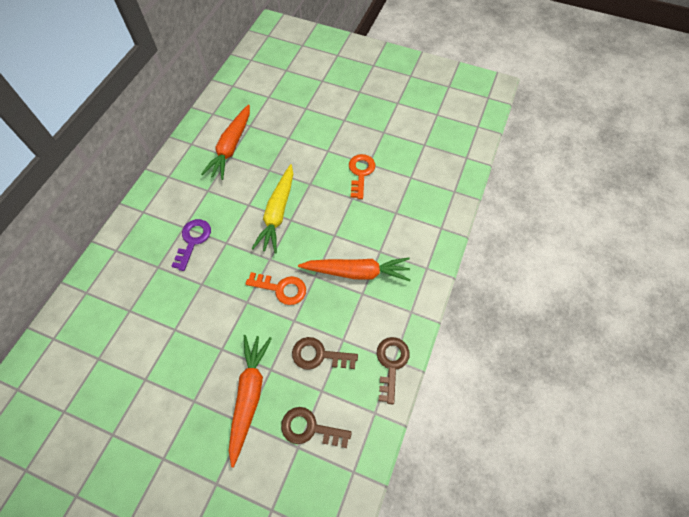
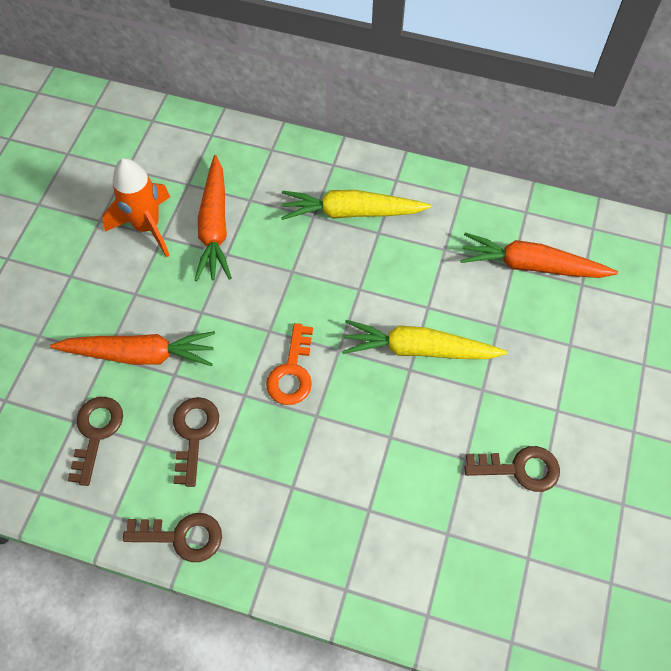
camera: 85 degrees right, 0 degrees up
(131, 392) = (147, 227): none -> orange rocket
(162, 242) = (351, 212): none -> yellow carrot
(193, 240) = (357, 248): purple key -> none
(357, 272) = (327, 476): orange carrot -> orange carrot (215, 227)
(360, 173) = (519, 469): orange key -> brown key

